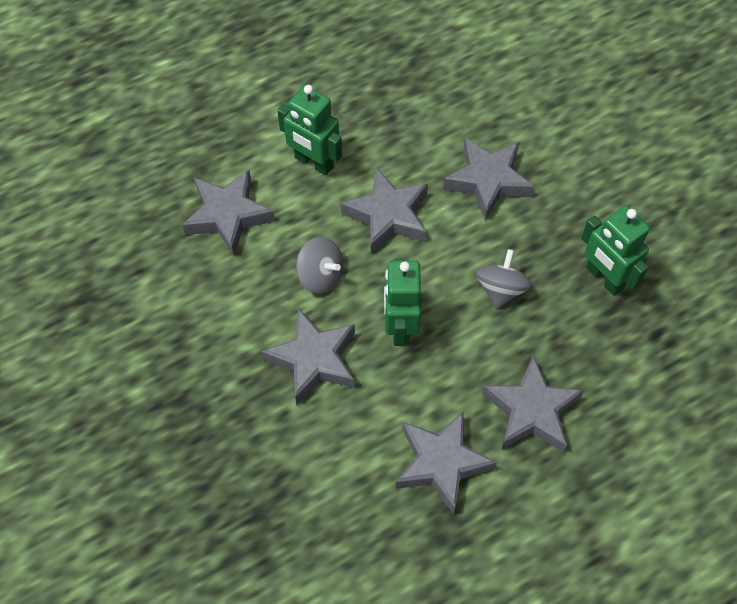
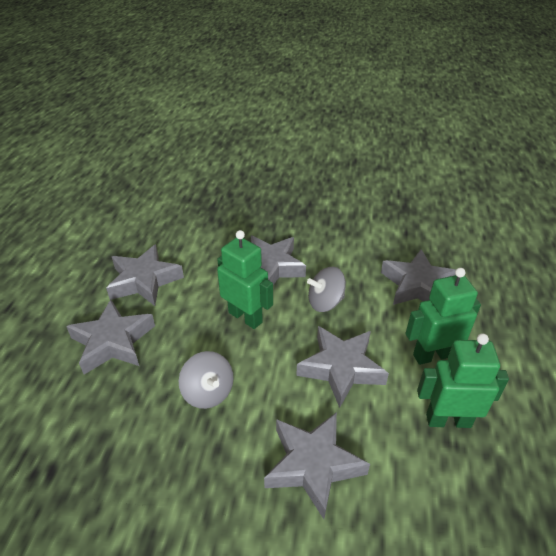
camera: 130 degrees right, 20 degrees down
(604, 278) = (134, 476): green robot -> green robot (448, 420)

